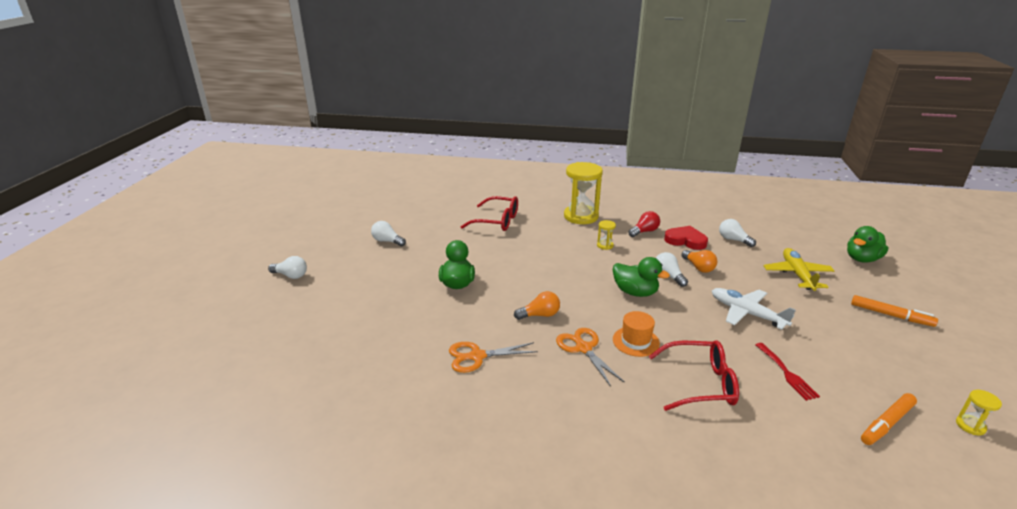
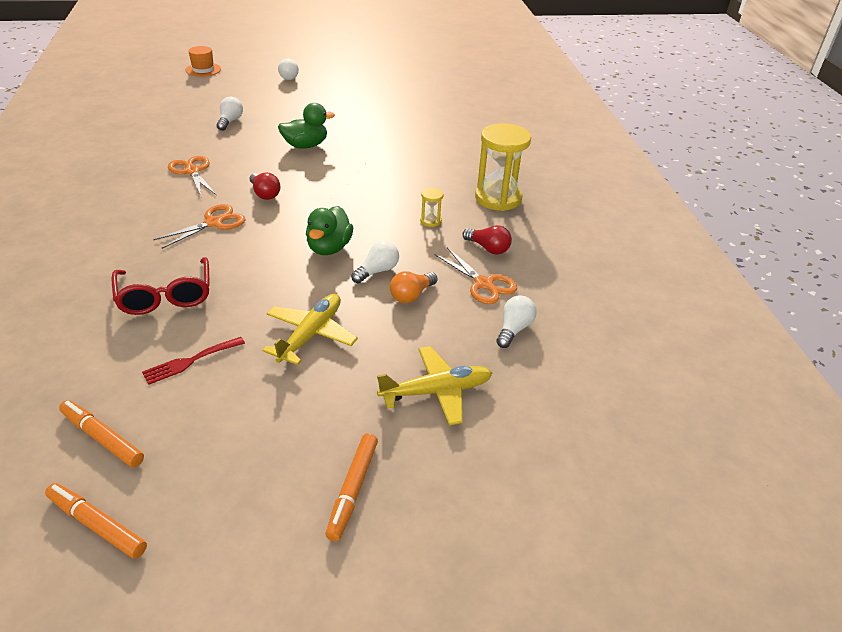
camera: 70 degrees right, 10 degrees up
(387, 241) = (368, 101): white light bulb -> white light bulb (230, 121)
(497, 221) = (447, 148): red glasses -> none
(540, 315) = (265, 194): orange light bulb -> red light bulb
(636, 341) = (232, 253): orange hat -> orange hat (203, 70)
(685, 240) = (483, 284): red heart -> orange scissors
(747, 313) = (310, 335): white plane -> yellow plane
(862, 259) = (534, 483): green duck -> none
(970, 426) = (97, 525): yellow hourglass -> orange marker

